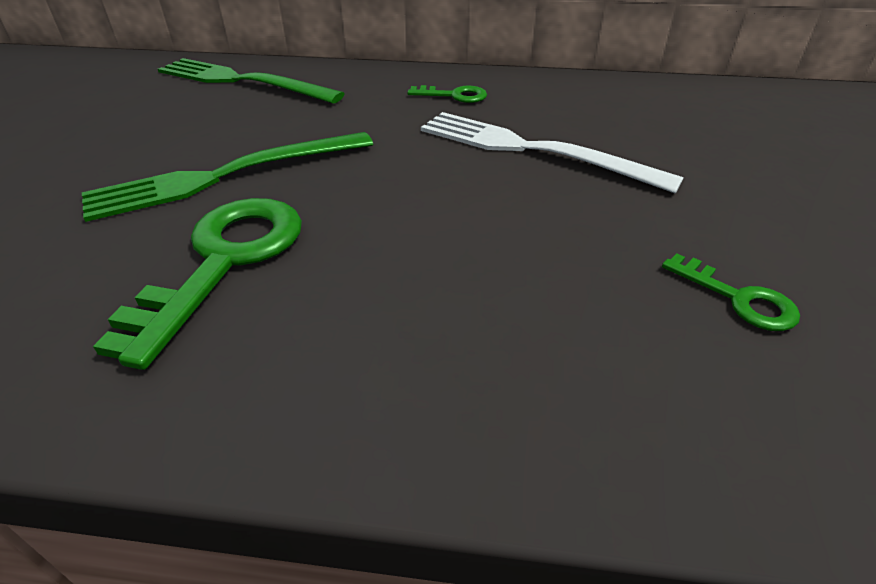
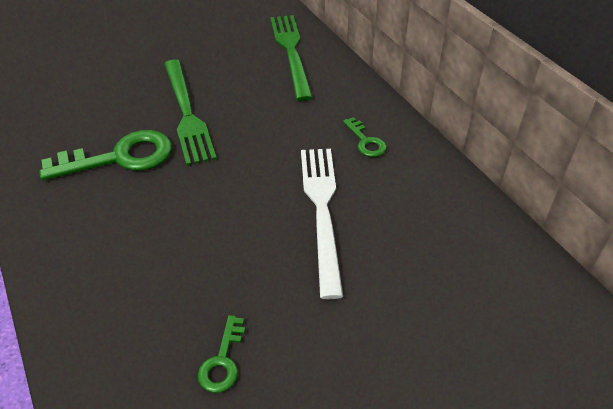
camera: 55 degrees right, 5 degrees up
(226, 175) = (187, 113): green fork -> green fork turned 135 degrees counterclockwise

